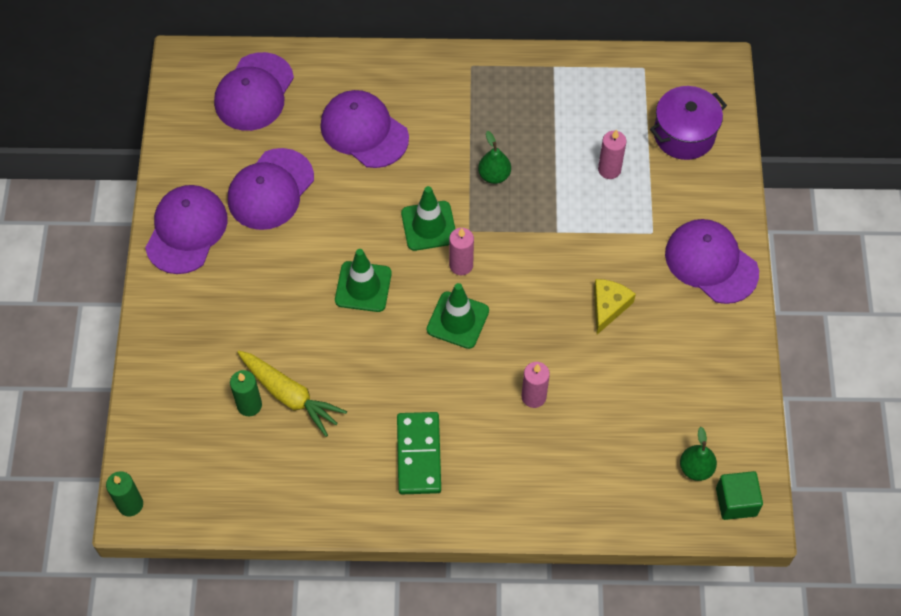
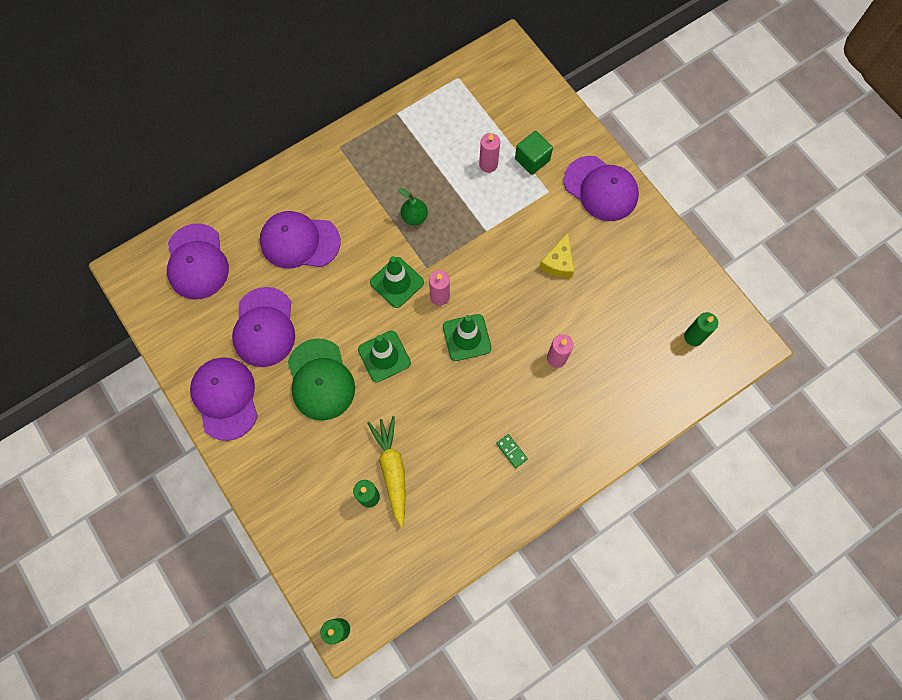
camera: 35 degrees left, 10 degrees up
(286, 270) = (320, 379): none -> green cap
(290, 395) = (392, 470): yellow carrot -> yellow carrot turned 105 degrees counterclockwise
(418, 454) = (511, 451): green domino -> green domino, size x0.46
(608, 307) = (558, 262): yellow cheese -> yellow cheese turned 150 degrees counterclockwise
(684, 134) = (519, 109): purple pot -> none
(696, 468) = (693, 337): green pear -> green candle
(711, 263) = (601, 188): purple cap -> purple cap turned 150 degrees counterclockwise
(736, 501) = (734, 342): green cube -> green cube (532, 159)

